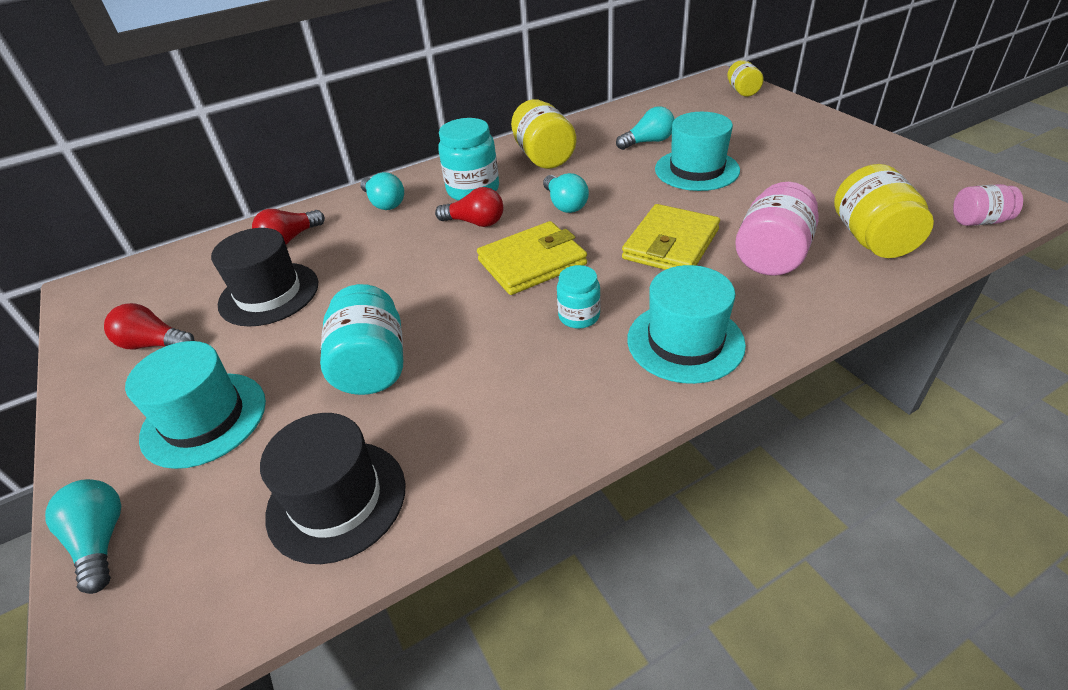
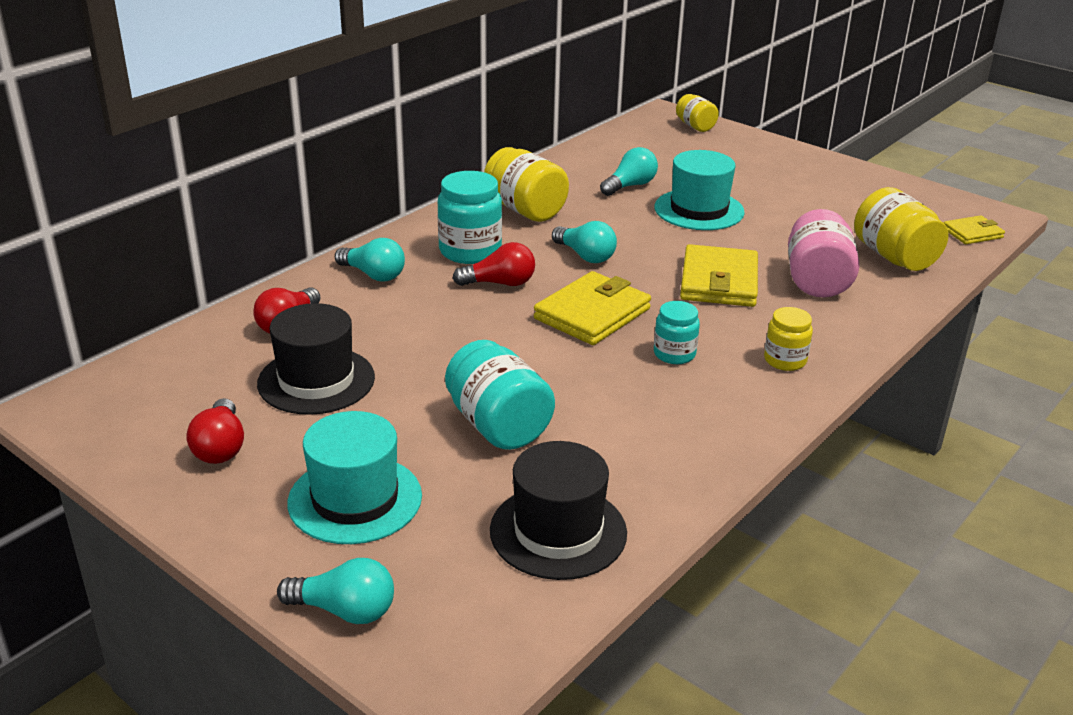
camera: 25 degrees left, 10 degrees down
(101, 541) = (344, 610): turquoise light bulb -> turquoise light bulb turned 150 degrees clockwise
(154, 344) = (220, 447): red light bulb -> red light bulb turned 90 degrees counterclockwise
(685, 341) = (785, 360): turquoise hat -> yellow jar
(978, 221) = (972, 233): pink jar -> yellow wallet

